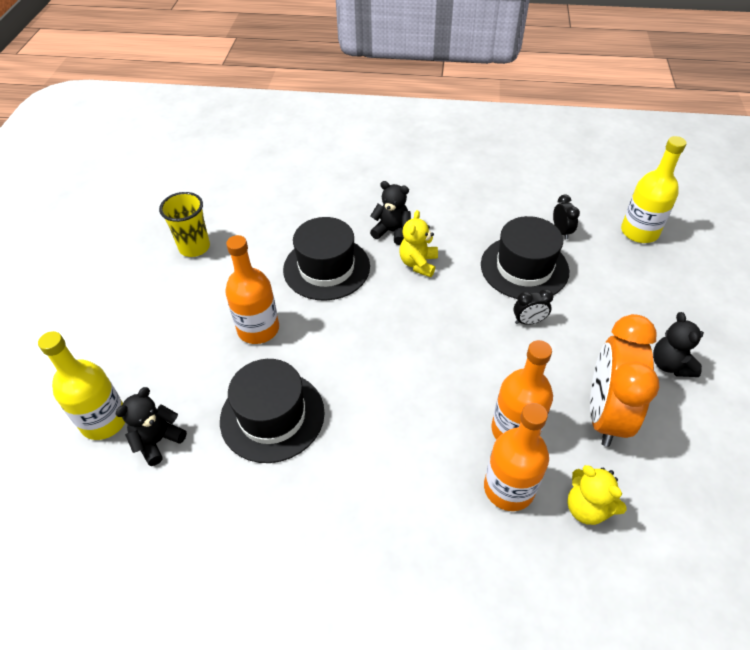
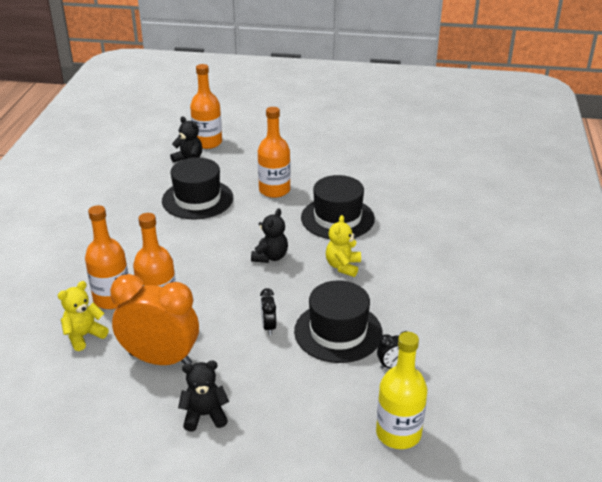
camera: 90 degrees right, 15 degrees down
(104, 420) = (207, 142): yellow bottle -> orange bottle
(194, 247) = (360, 159): yellow cup -> none
(392, 232) = (385, 253): black teddy bear -> black teddy bear (270, 257)
(418, 264) = (343, 266): yellow teddy bear -> yellow teddy bear turned 90 degrees counterclockwise

